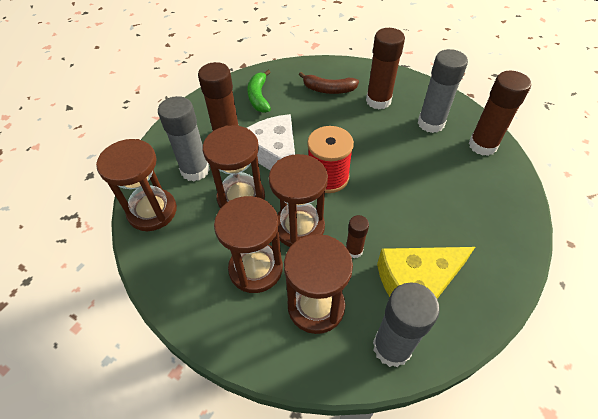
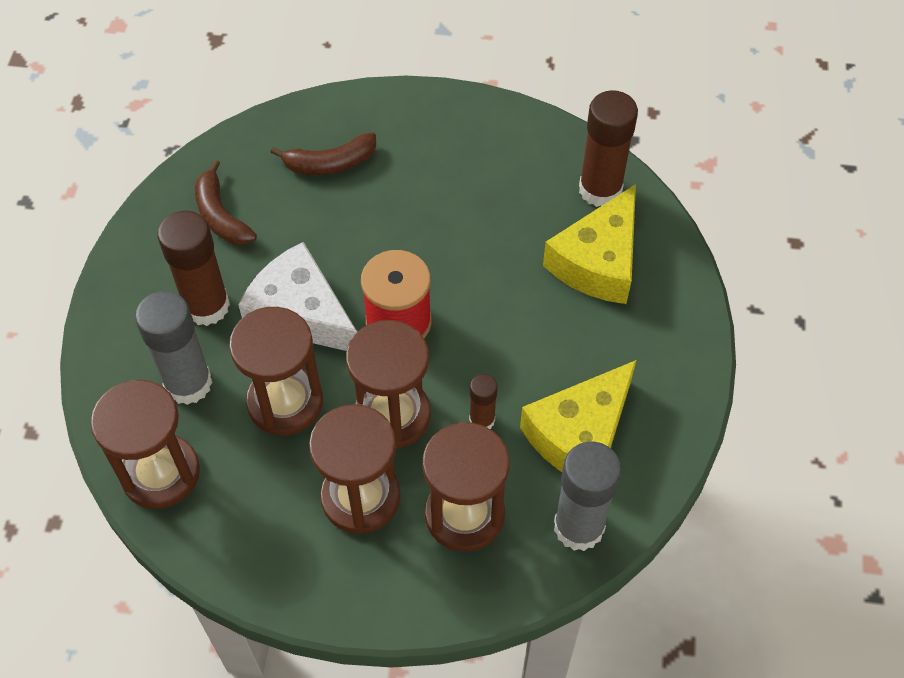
camera: 25 degrees left, 5 degrees up
(259, 97) = (221, 216): green banana -> brown banana
(378, 101) = (419, 159): brown glue stick -> none
(431, 123) = (514, 175): grey glue stick -> none
(467, 183) = (598, 261): none -> yellow cheese

